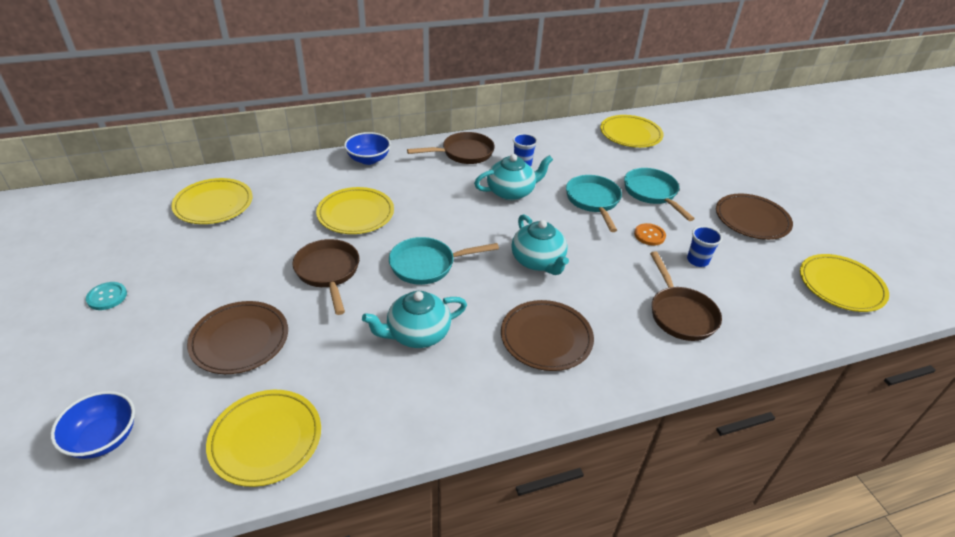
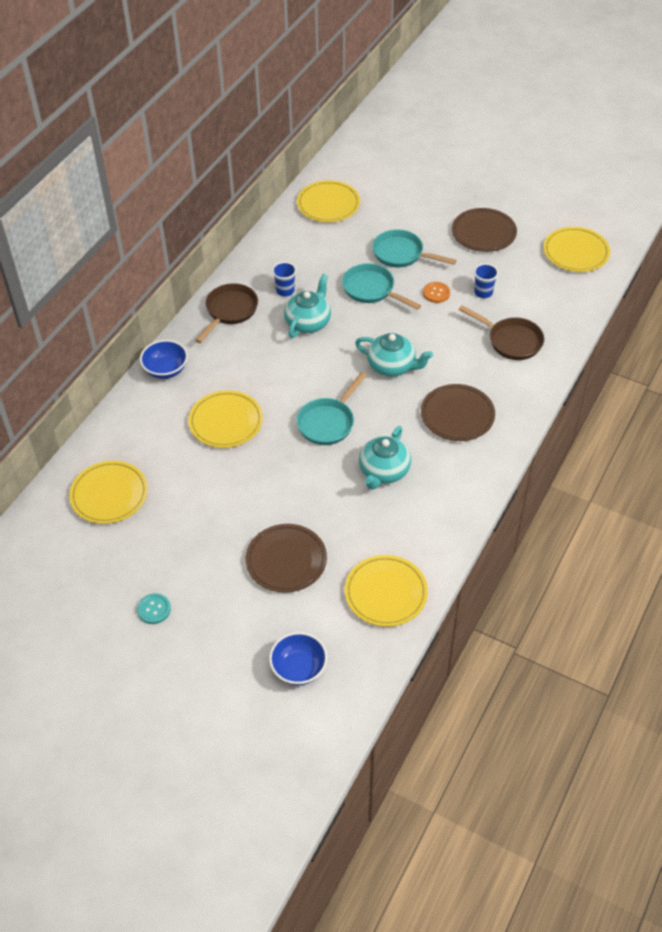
camera: 40 degrees left, 10 degrees up
(328, 272) = (273, 477): brown pan -> none

